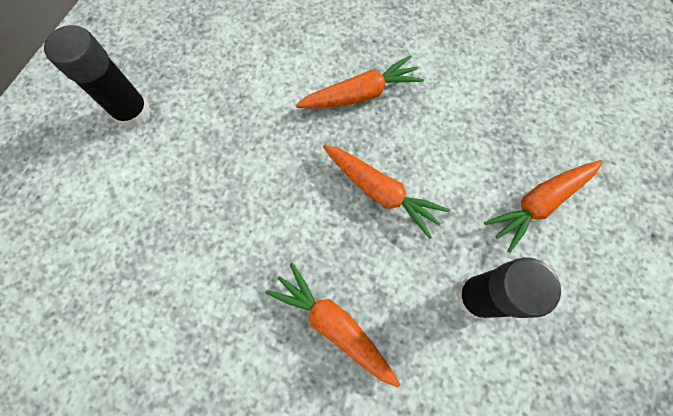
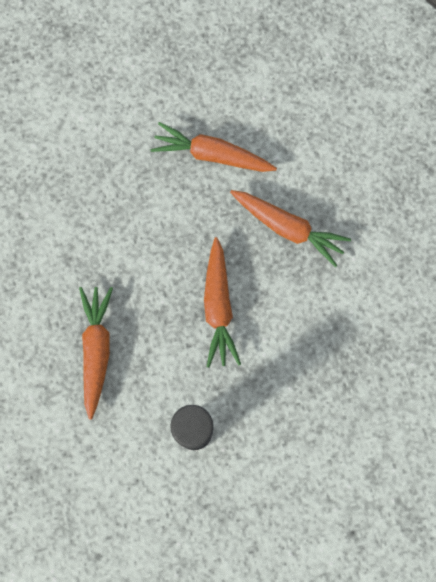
camera: 50 degrees right, 5 degrees up
(133, 112) = (129, 79): black glue stick -> none
(539, 203) = (307, 429): orange carrot -> orange carrot (212, 155)

